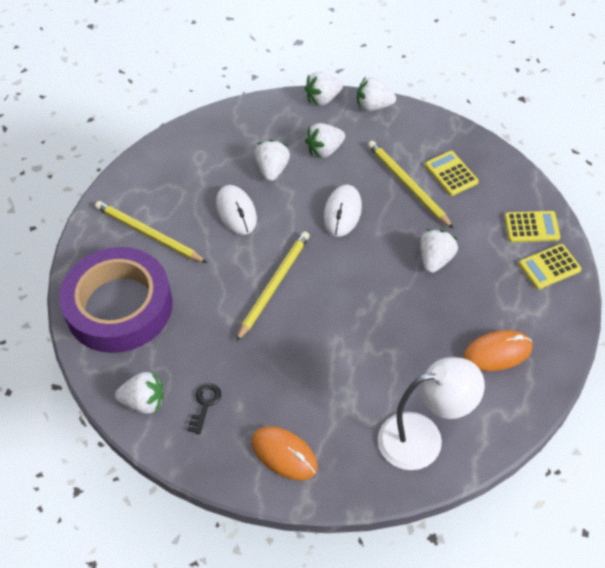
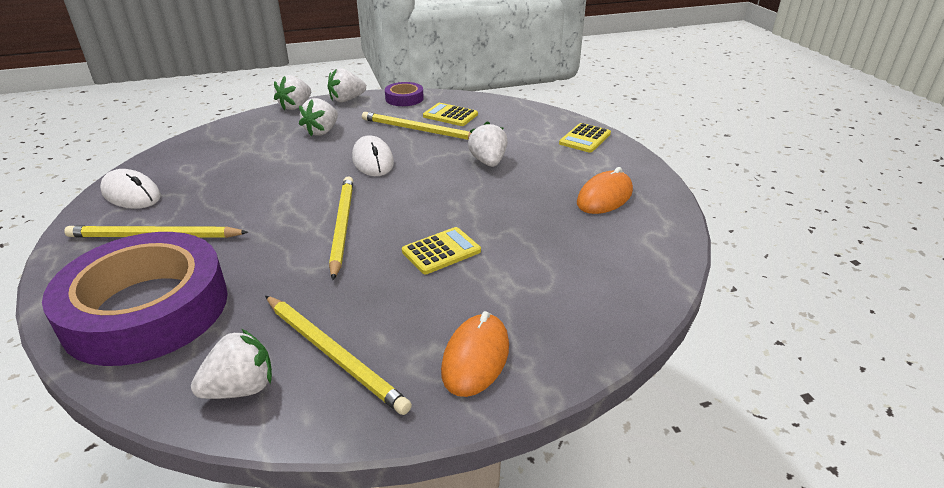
camera: 35 degrees left, 20 degrees down
(205, 404) = (333, 354): black key -> yellow pencil
(236, 212) = (257, 190): white mouse -> white mouse (131, 194)
(272, 170) = (277, 155): white strawberry -> none
(284, 454) = (475, 358): orange mouse -> orange mouse turned 75 degrees counterclockwise
(423, 438) = (608, 278): white lamp -> none
(427, 126) = (404, 98): none -> purple tape
(531, 227) = (546, 123): yellow calculator -> yellow calculator (441, 251)

